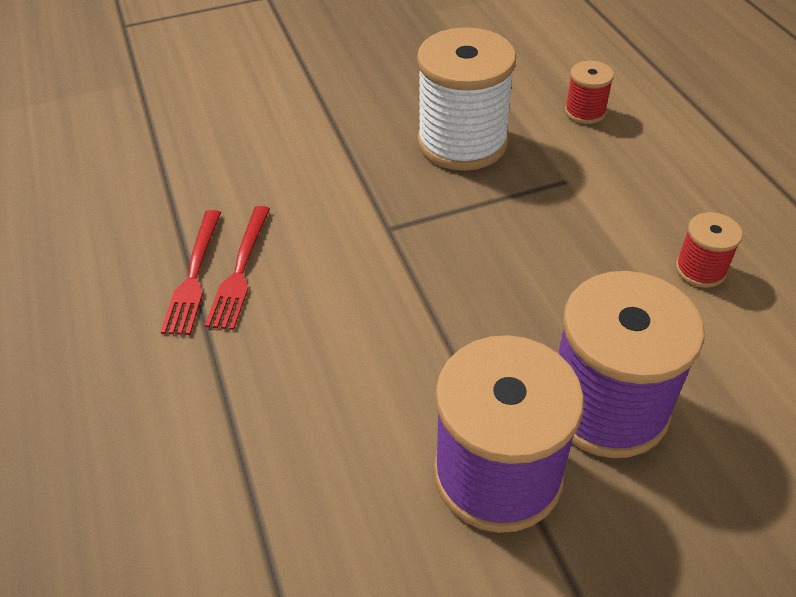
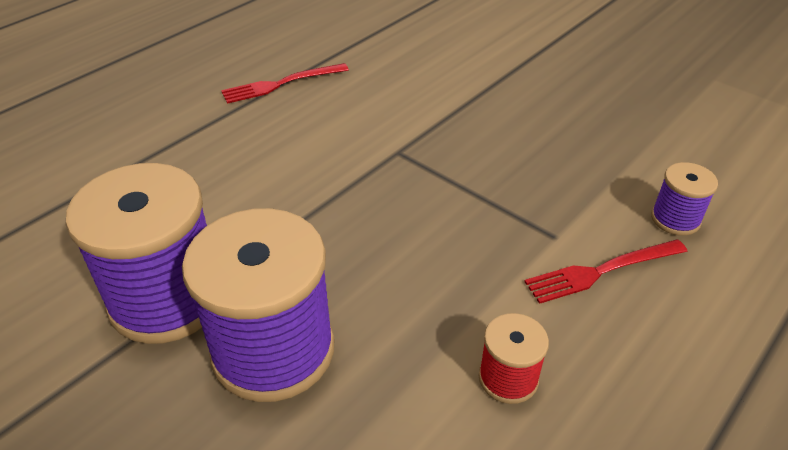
camera: 60 degrees right, 5 degrees down
(240, 271) = (299, 100): red fork -> red fork (601, 271)
(462, 142) = (542, 155): white spool -> none
(585, 112) = (675, 219): red spool -> purple spool

